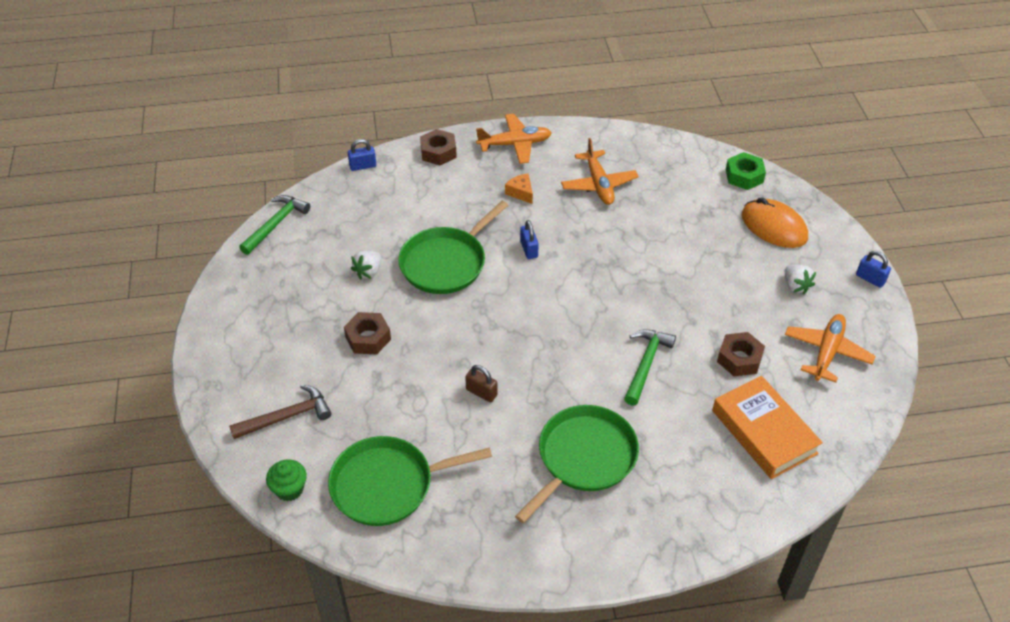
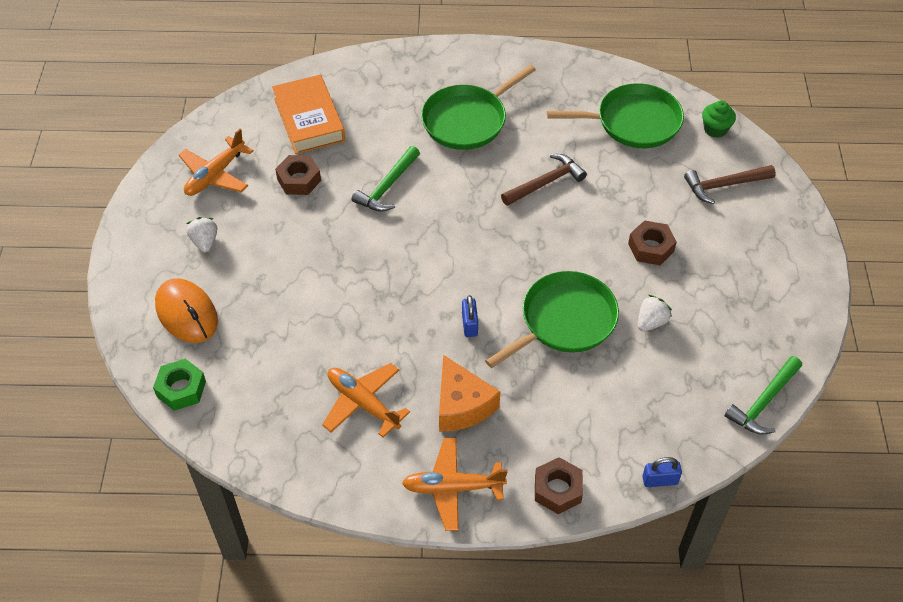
camera: 170 degrees left, 5 degrees up
(481, 392) = (545, 182): brown padlock -> brown hammer
(521, 192) = (462, 405): orange cheese -> orange cheese, size x1.85
(598, 184) = (363, 403): orange plane -> orange plane turned 45 degrees counterclockwise
(870, 279) = (125, 239): blue padlock -> none

